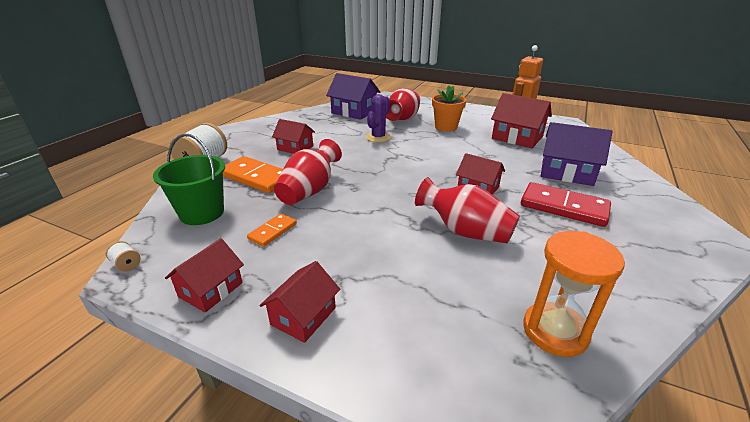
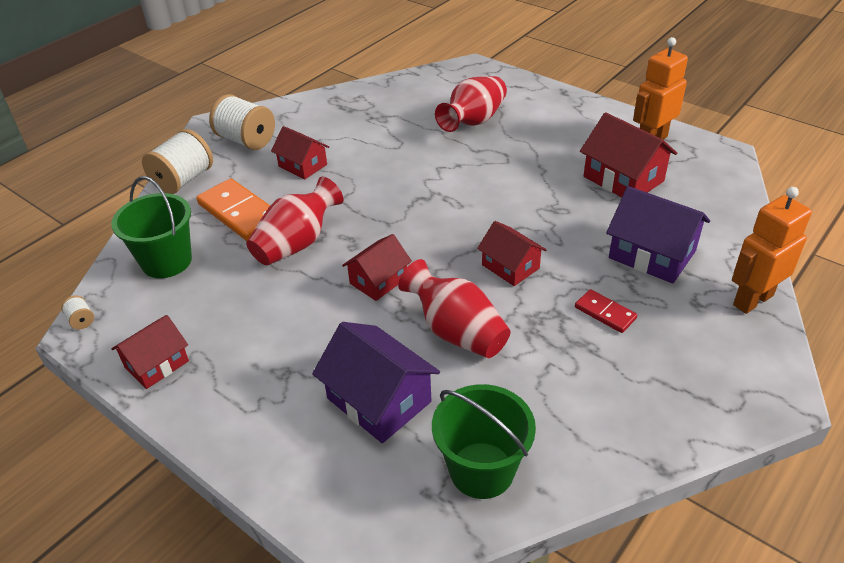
camera: 15 degrees right, 10 degrees up
(247, 138) = (246, 140): none -> white spool
(272, 231) = (236, 299): orange domino -> none
(303, 316) = (237, 409): red house -> red house (378, 280)
(354, 112) = (408, 99): purple house -> purple house (379, 400)
(378, 137) = (421, 157): purple cactus -> none
(446, 127) = (528, 145): orange flower pot -> none
(555, 331) = (481, 470): orange hourglass -> green bucket
(563, 207) = (605, 313): red domino -> red domino, size x0.54
(651, 189) = (752, 300): none -> orange robot

